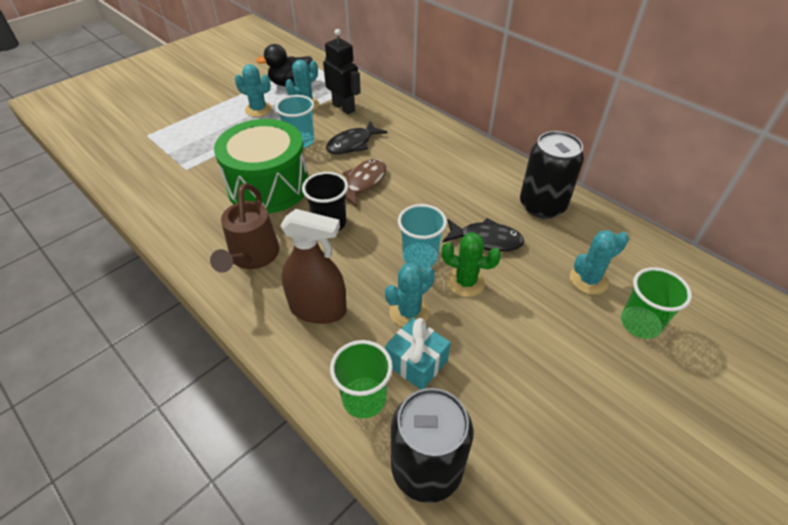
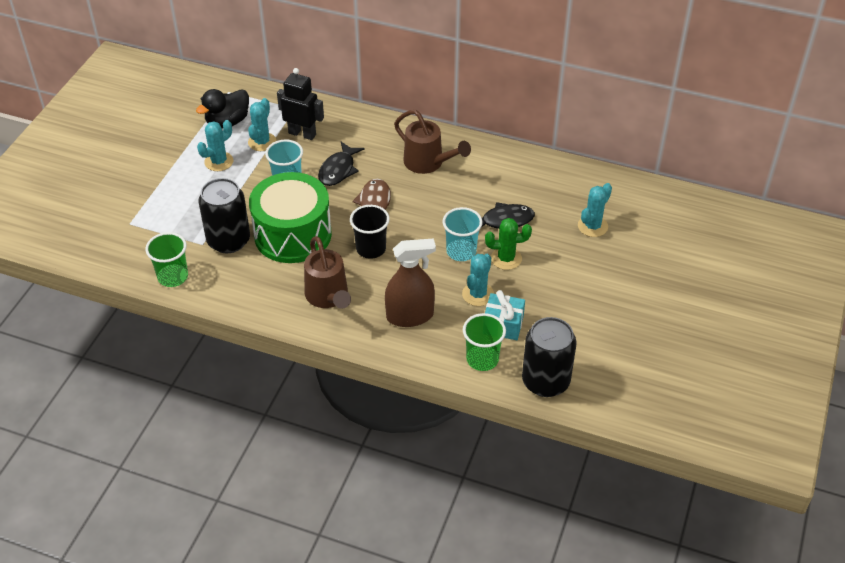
camera: 25 degrees left, 0 degrees up
(258, 109) = (219, 161): turquoise cactus -> turquoise cactus turned 45 degrees counterclockwise
(440, 162) = (428, 163): none -> brown watering can
(542, 205) = (532, 177): black can -> black can (228, 240)
(640, 324) = (639, 246): green cup -> green cup (173, 277)

